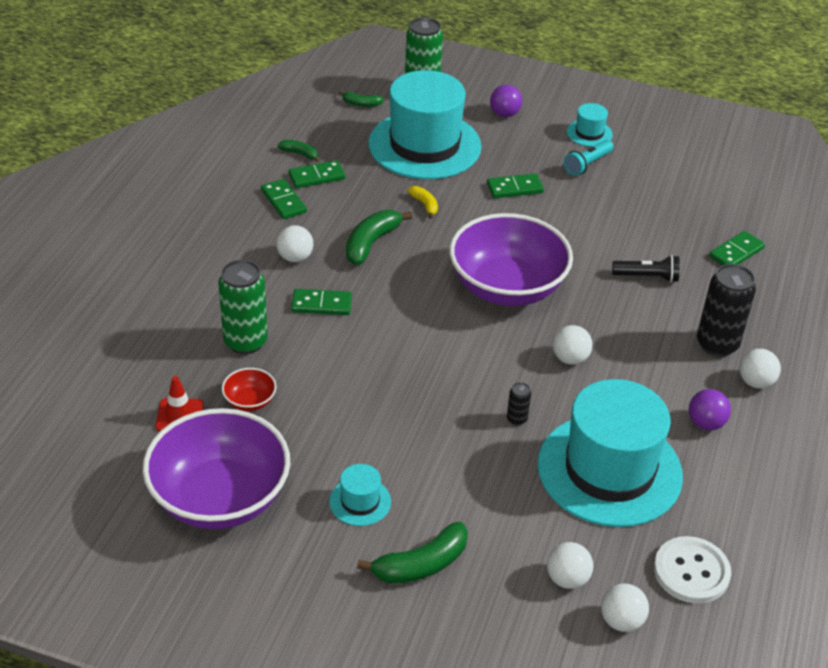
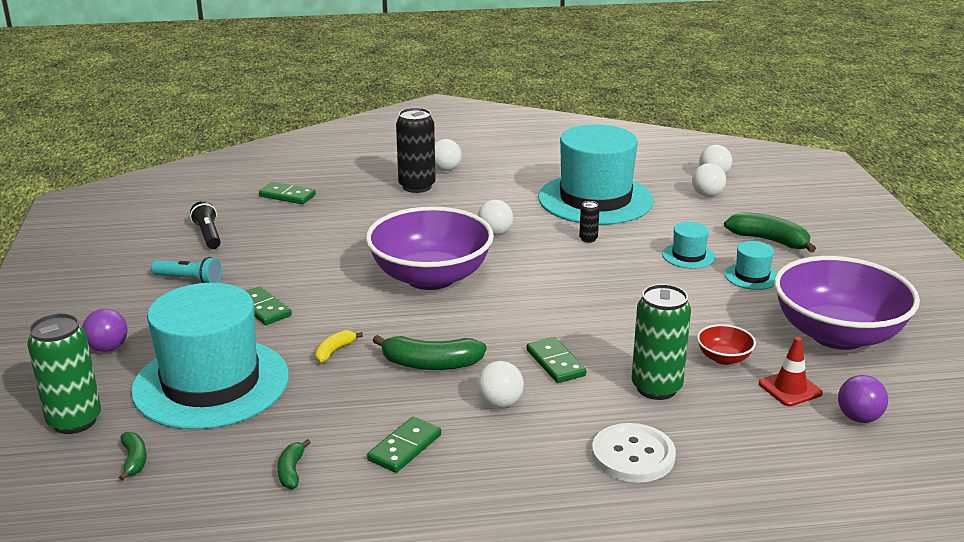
camera: 115 degrees left, 15 degrees down
(317, 176) = (334, 440): green domino -> none
(589, 133) = (124, 291): turquoise hat -> turquoise hat (688, 256)
(647, 277) = (355, 223): black flashlight -> black flashlight (208, 235)
(691, 571) = (647, 164): white button -> white button (633, 455)
(705, 423) = (508, 178): purple ball -> purple ball (859, 418)

